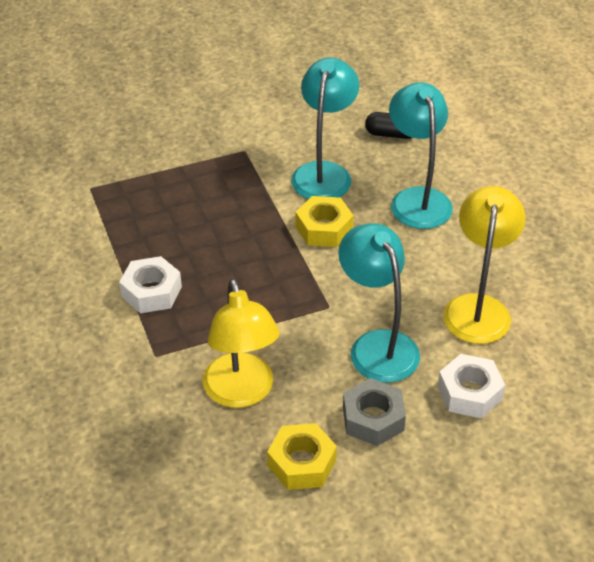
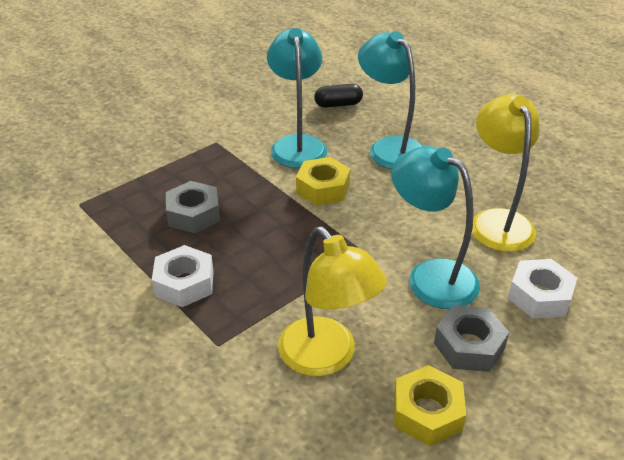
camera: 20 degrees left, 5 degrees down
(188, 225) = (193, 214): none -> grey nut

